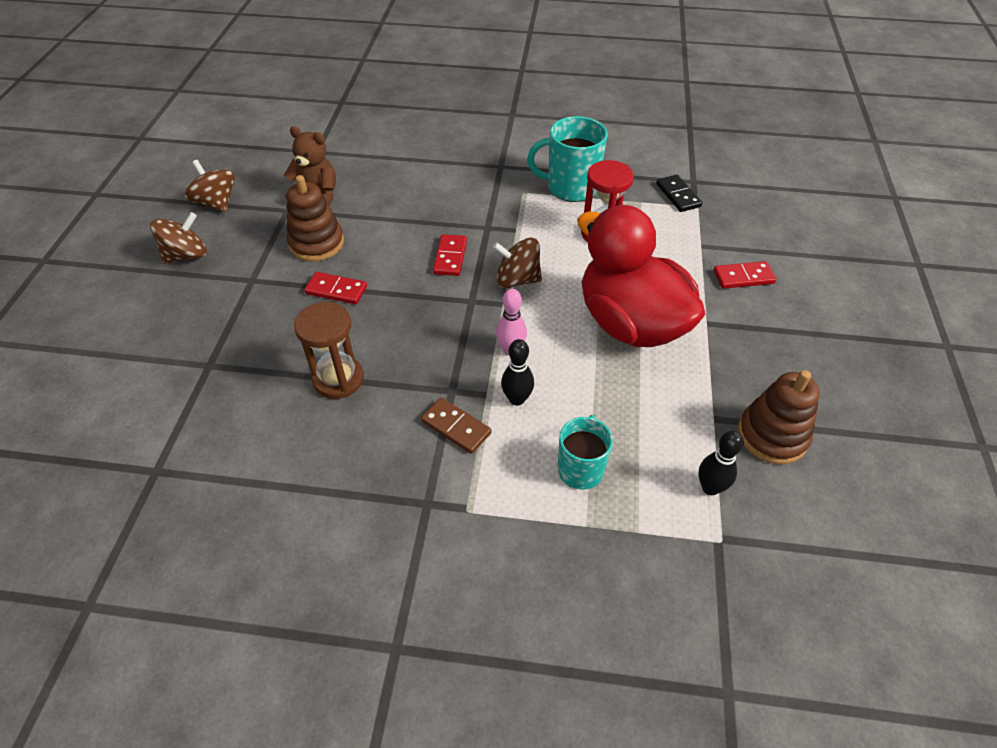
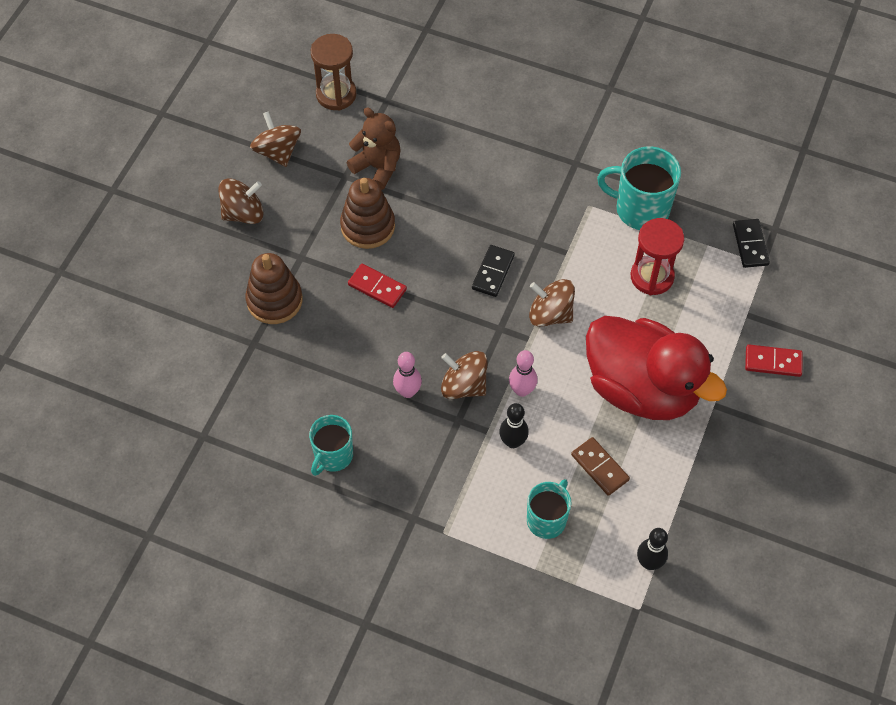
camera: 15 degrees right, 10 degrees up
(317, 457) = (333, 456): none -> turquoise mug
(338, 379) = (362, 385): brown hourglass -> brown hourglass (336, 94)
(389, 375) = (407, 392): none -> pink bowling pin
(449, 357) = (464, 385): none -> brown spinning top
(450, 257) = (493, 272): red domino -> black domino
(456, 427) = (453, 456): brown domino -> brown domino (600, 467)
(630, 323) = (642, 388): red duck -> red duck turned 150 degrees clockwise
(772, 435) = (723, 530): brown stacking toy -> brown stacking toy (274, 300)

